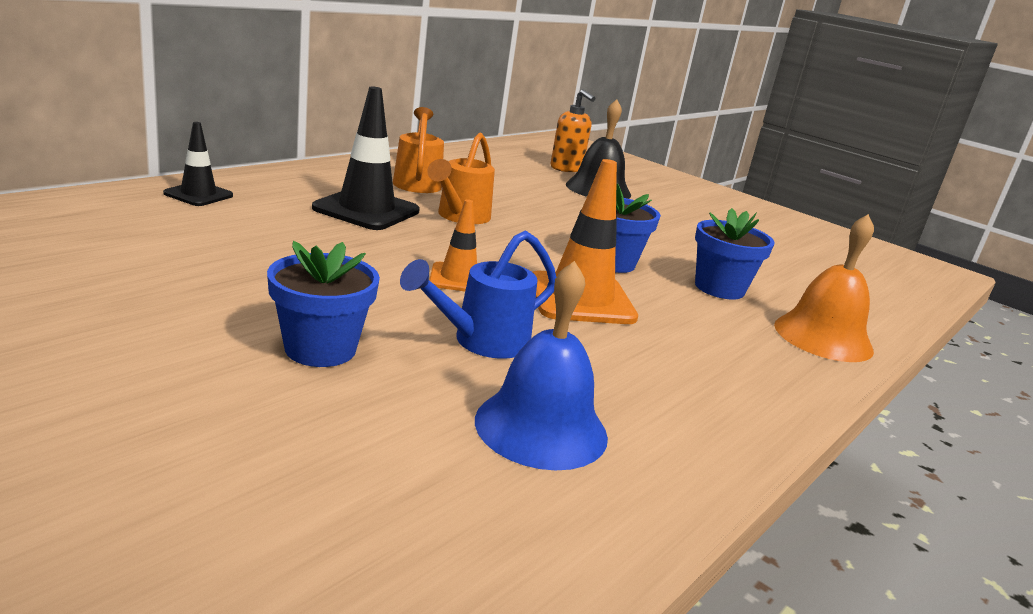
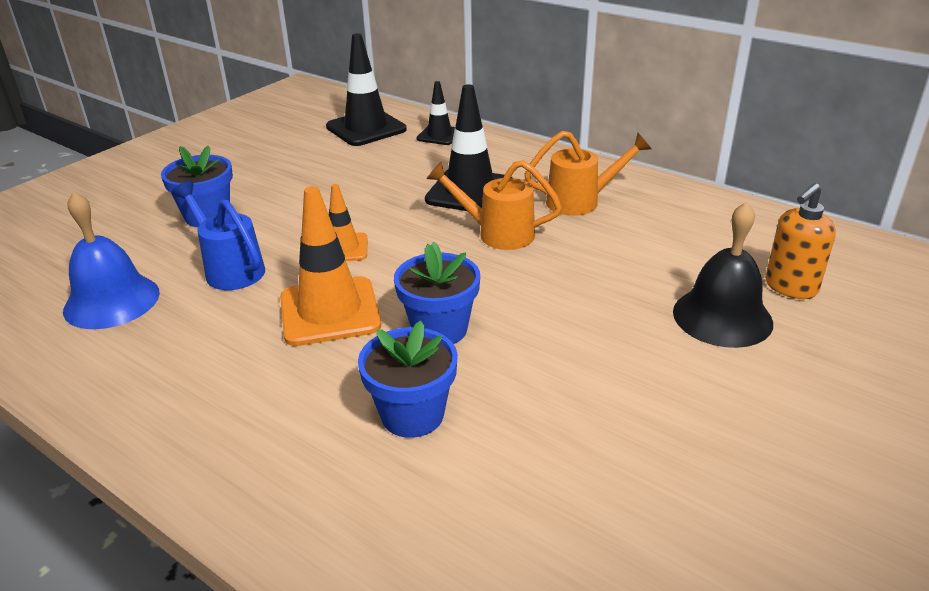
camera: 90 degrees right, 10 degrees up
(116, 222) = (366, 128): none -> black traffic cone
(823, 337) = (299, 500): orange bell -> none

